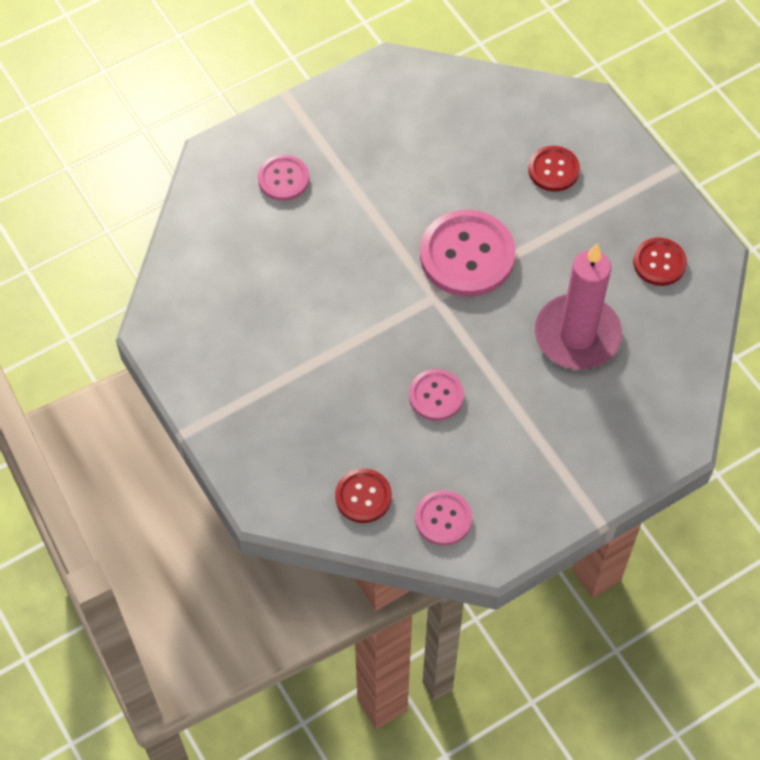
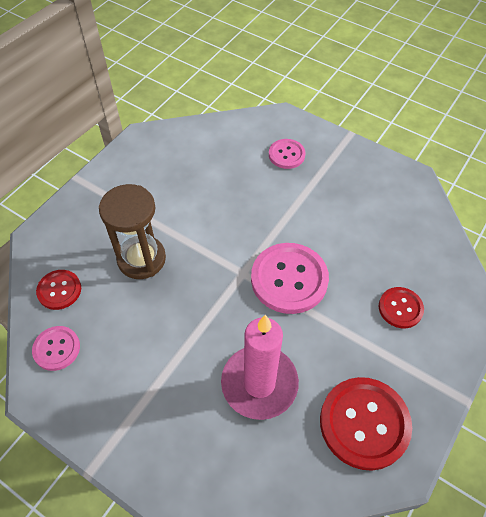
camera: 65 degrees right, 5 degrees down
(362, 395) = (141, 259): none -> brown hourglass
(436, 396) = (160, 304): pink button -> none
(659, 263) = (364, 423): red button -> red button, size x1.81

